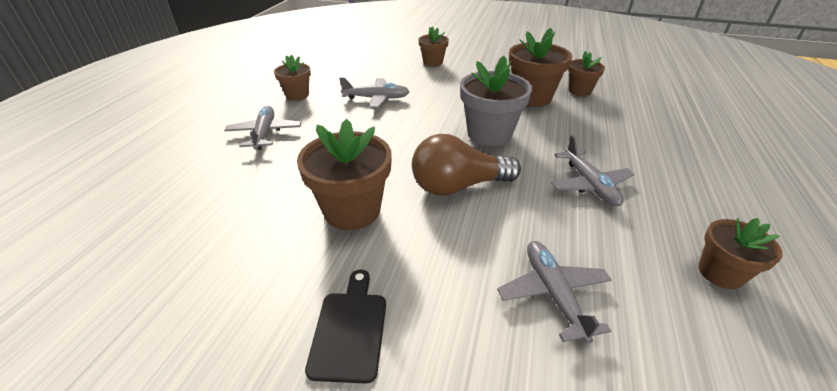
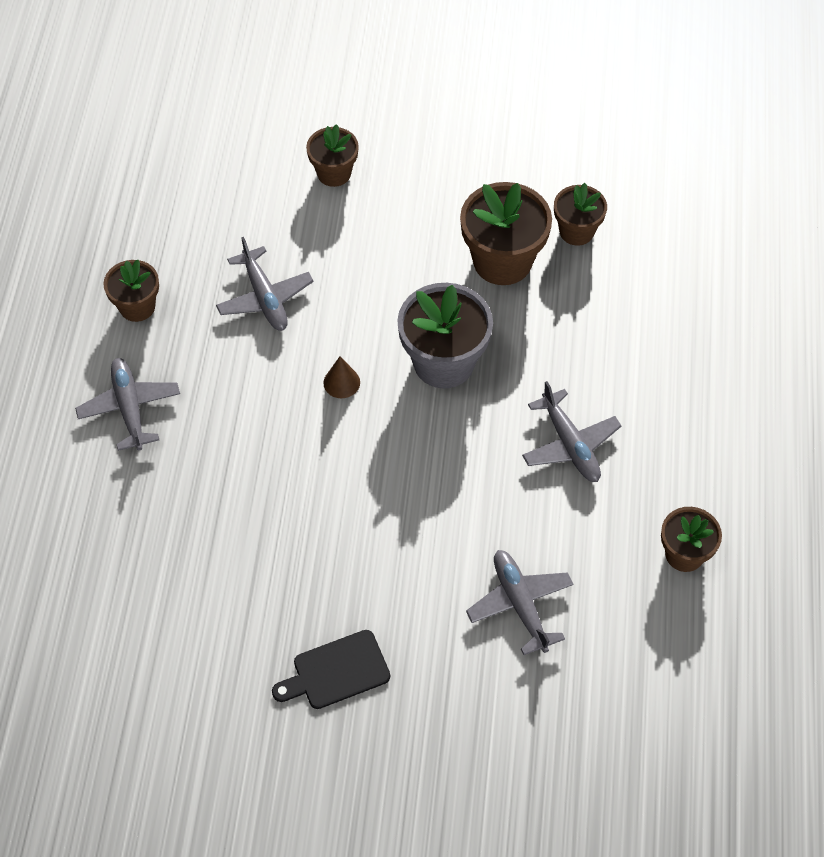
camera: 10 degrees left, 20 degrees up
(350, 329) = (336, 671): black cutting board -> black cutting board turned 105 degrees counterclockwise
(352, 210) = (295, 530): brown flower pot -> none
(376, 98) = (265, 298): grey plane -> grey plane turned 75 degrees clockwise
(415, 136) = (341, 382): none -> brown cone
(458, 186) = (413, 471): brown light bulb -> none

